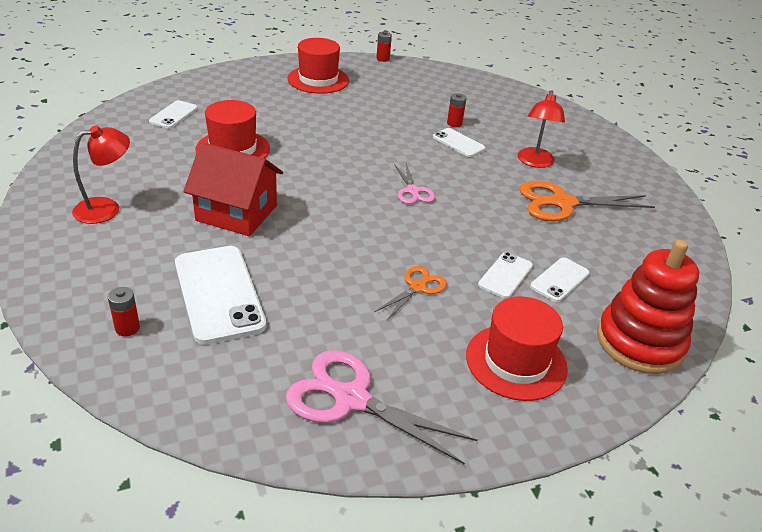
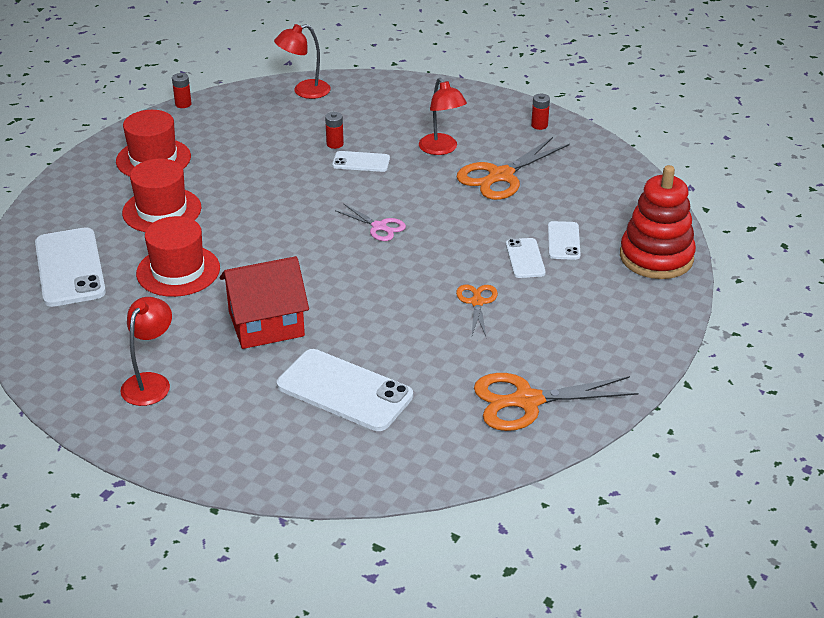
camera: 35 degrees left, 0 degrees up
(127, 328) = (315, 453): red battery -> red battery (539, 125)
(173, 115) = (70, 268): white phone -> white phone, size x1.88
(351, 399) = (527, 401): pink scissors -> orange scissors
(476, 84) = (304, 91): none -> red lamp
(516, 362) = (597, 315): red hat -> red hat (162, 210)

